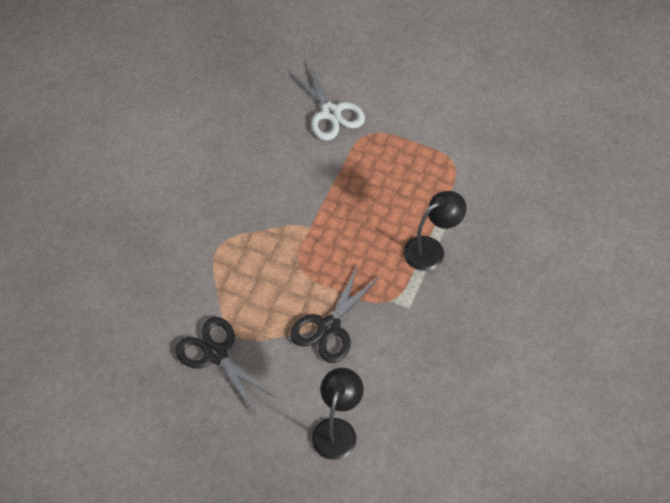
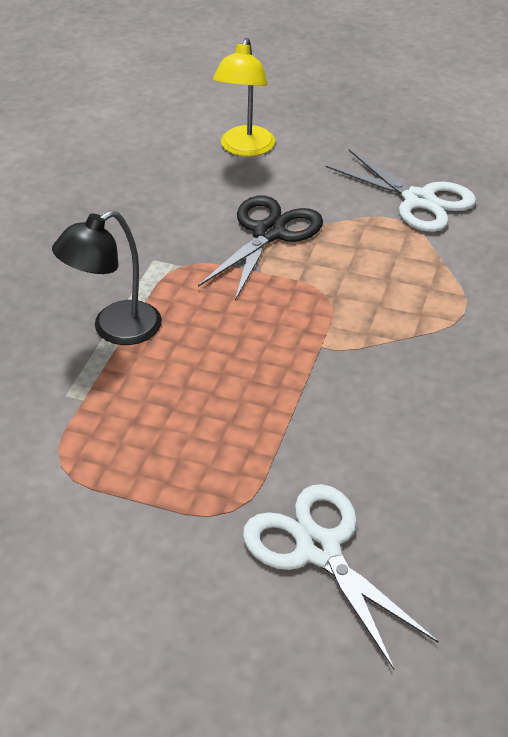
camera: 175 degrees right, 15 degrees down
(216, 354) = (418, 200): black scissors -> white scissors
(337, 429) = (245, 149): black lamp -> yellow lamp

